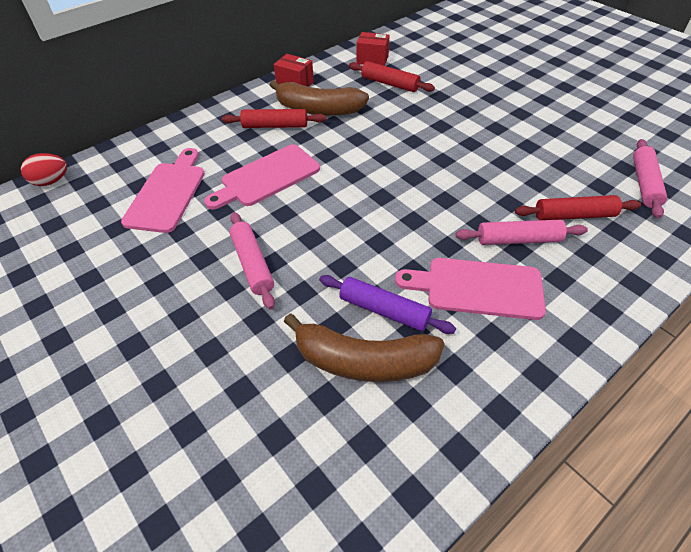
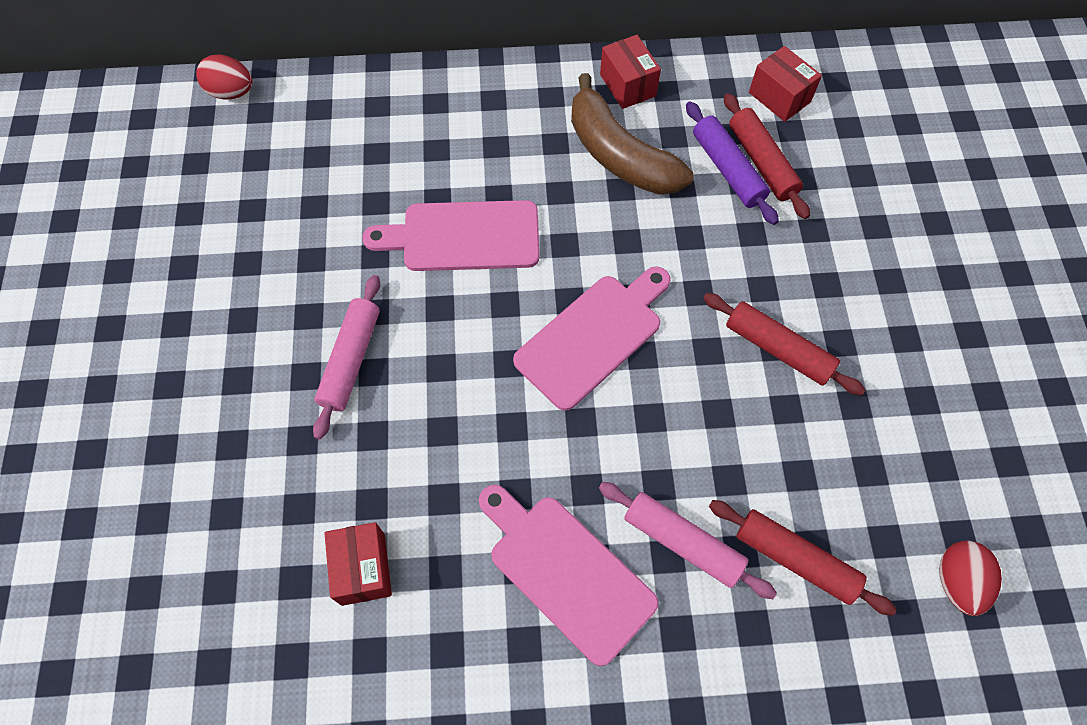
camera: 35 degrees right, 15 degrees up
(167, 193) = (337, 191): pink cutting board -> pink cutting board (593, 336)
(275, 126) = (540, 152): red rolling pin -> red rolling pin (778, 349)
(363, 361) = (363, 569): brown banana -> red box
(384, 310) = (437, 523): purple rolling pin -> purple rolling pin (728, 169)
(644, 183) = (957, 582): pink rolling pin -> red egg

